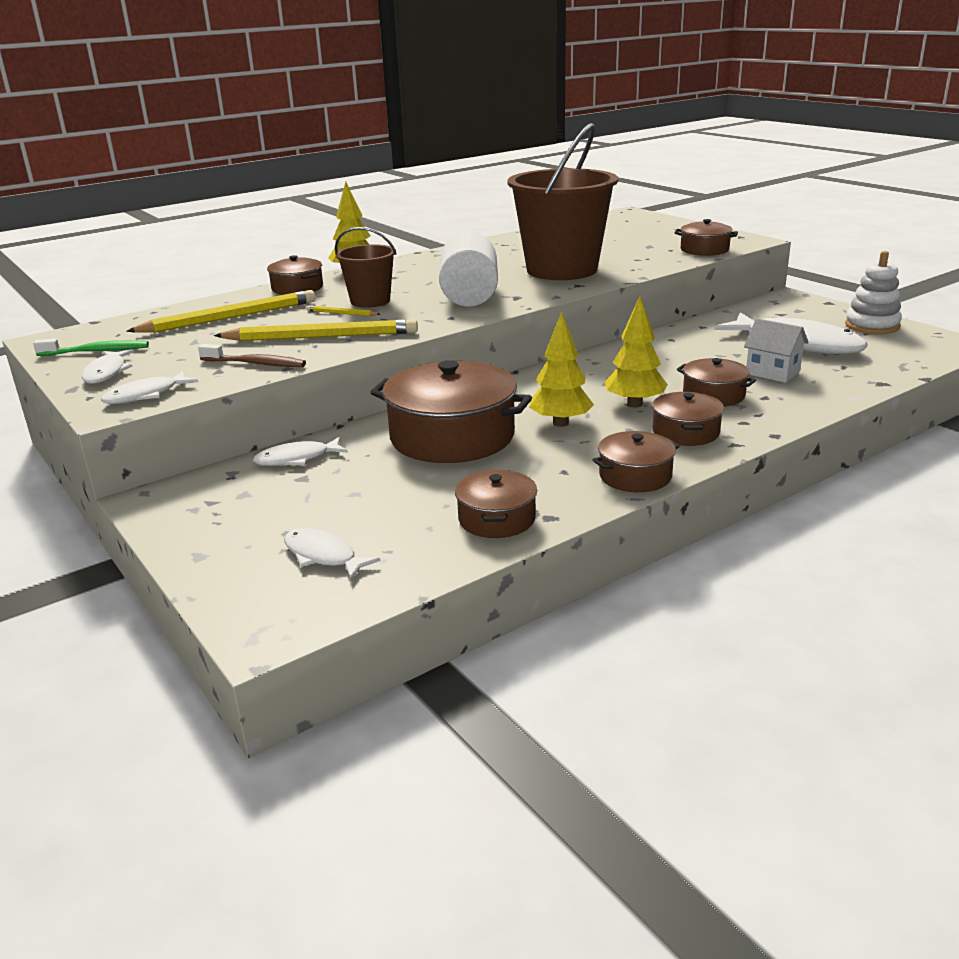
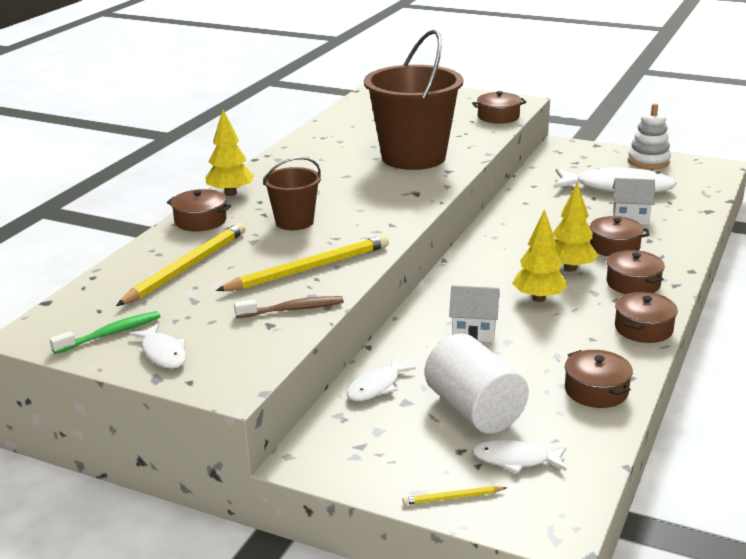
camera: 30 degrees left, 0 degrees up
(146, 395) = (243, 365): white fish -> none
(341, 313) = (288, 240): yellow pencil -> yellow pencil (452, 497)
(452, 436) = (473, 332): brown pot -> white house
(470, 296) = (375, 199): white cylinder -> white cylinder (474, 410)

